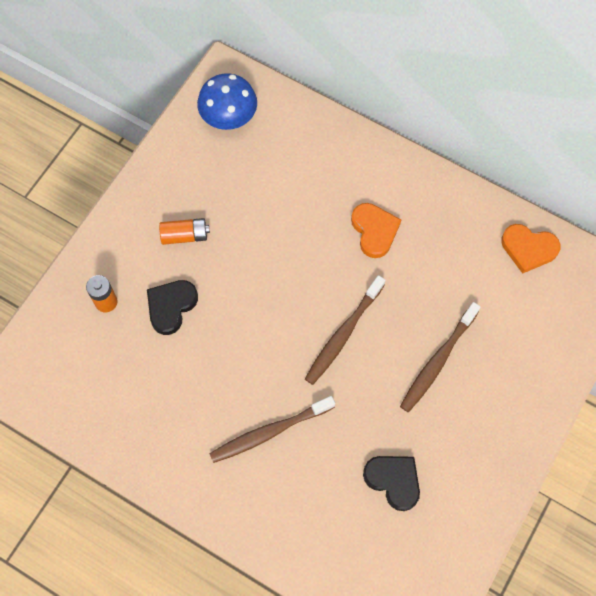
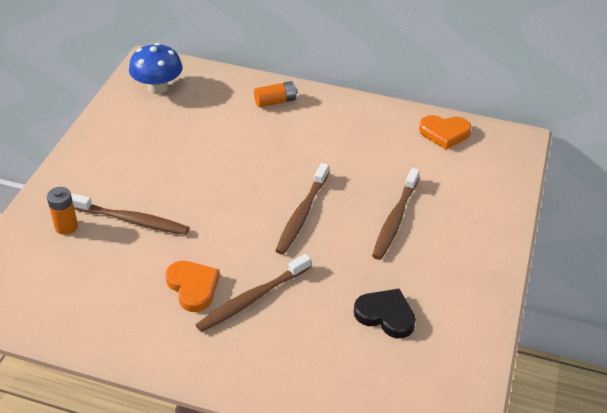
camera: 15 degrees left, 25 degrees down
(171, 306) = (132, 220): black heart -> brown toothbrush
(185, 235) = (134, 169): orange battery -> orange battery (275, 101)
(374, 231) = (308, 141): orange heart -> orange heart (193, 287)

